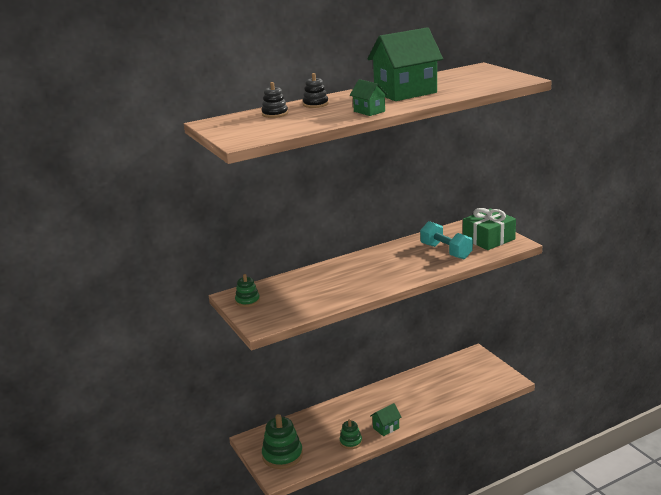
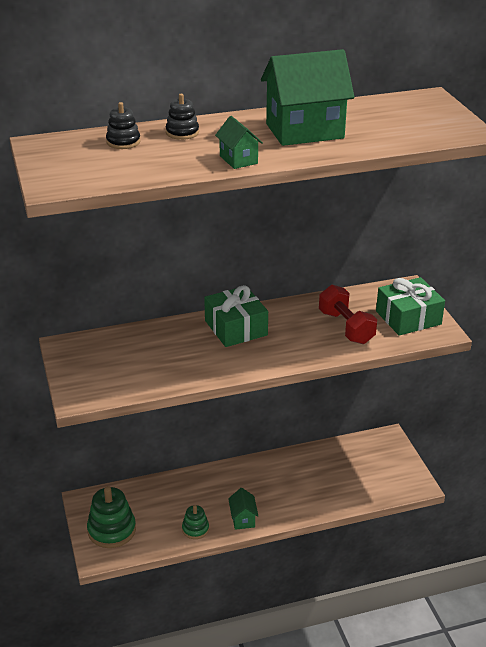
camera: 10 degrees right, 10 degrees up
(247, 301) = (78, 356): green stacking toy -> none
(362, 264) = (236, 328): none -> green gift
(386, 428) = (243, 519): green house -> green house turned 75 degrees counterclockwise
(446, 251) = (346, 327): turquoise dumbbell -> red dumbbell

